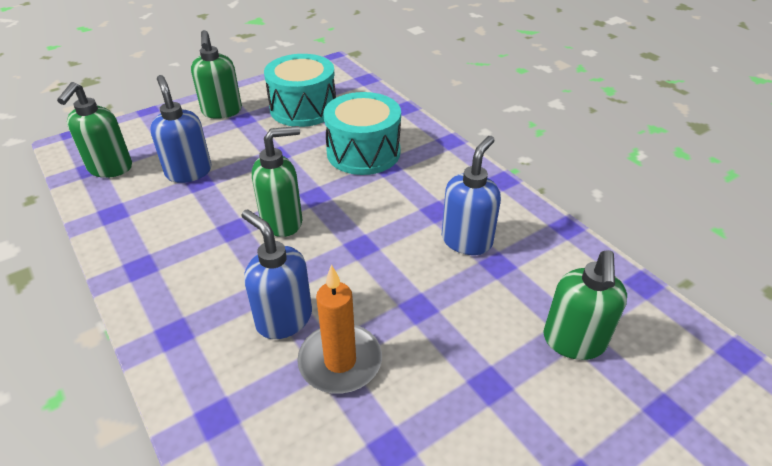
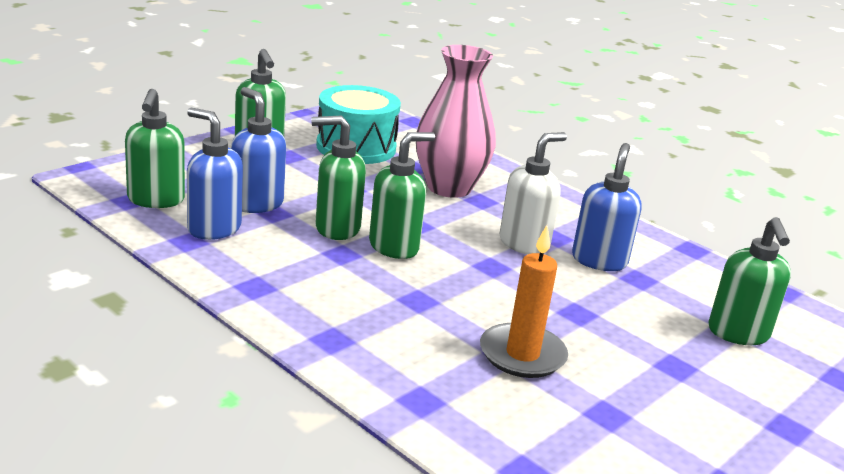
camera: 15 degrees left, 15 degrees down
(242, 200) = (336, 228): none -> green soap dispenser
(283, 319) = (444, 325): blue soap dispenser -> blue soap dispenser (213, 228)
(363, 152) = (449, 187): turquoise drum -> pink vase
(403, 219) = (524, 244): none -> white soap dispenser

